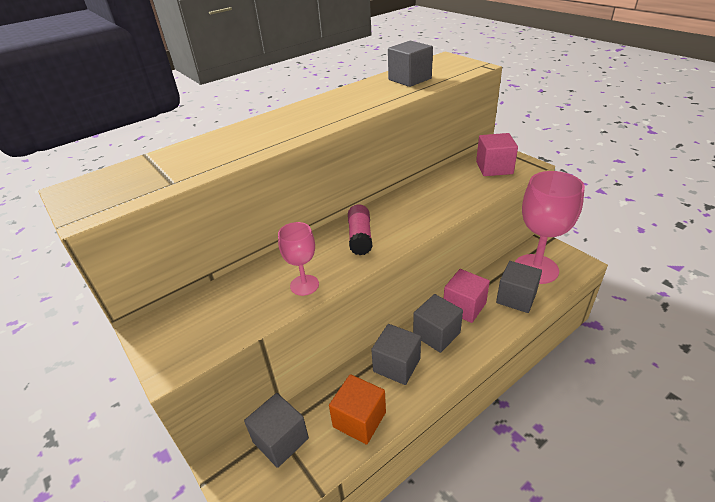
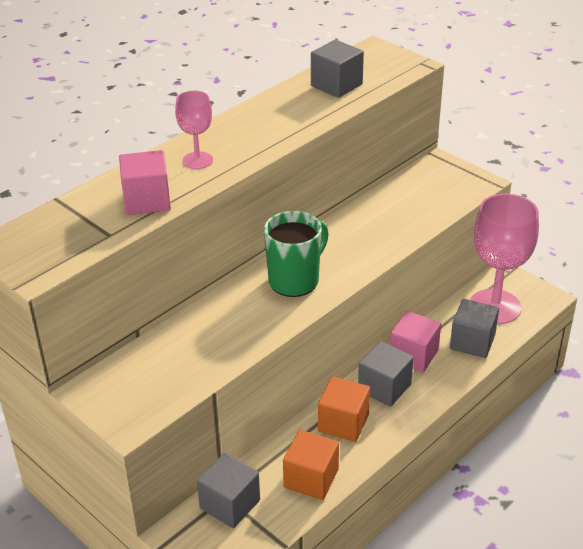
camera: 10 degrees left, 0 degrees up
(304, 285) = (245, 336): pink goblet -> pink goblet (197, 160)
(360, 237) = (295, 280): pink glue stick -> green mug
(396, 365) = (343, 423): grey cube -> orange cube
(494, 168) = (440, 186): pink cube -> pink cube (147, 200)

